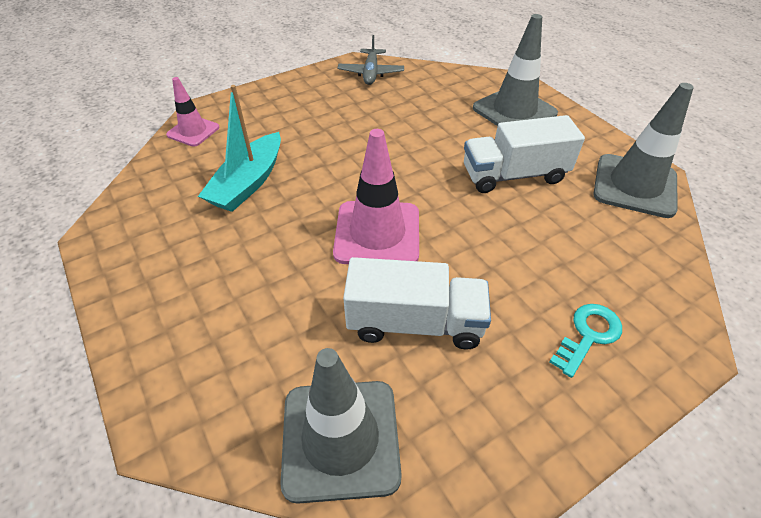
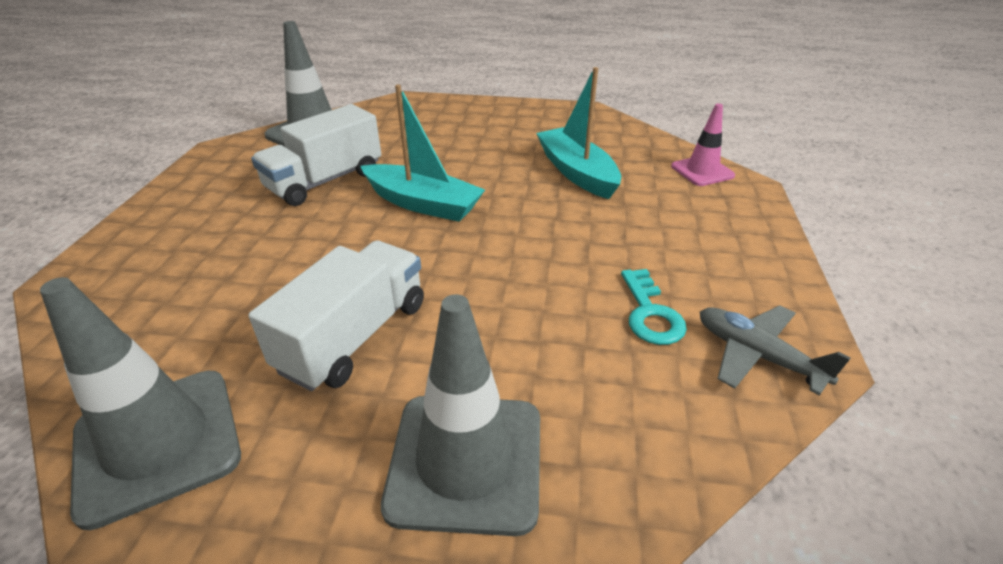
camera: 130 degrees right, 10 degrees down
(377, 233) = (423, 204): pink traffic cone -> turquoise boat
(588, 335) = (175, 241): turquoise key -> turquoise key (650, 313)

